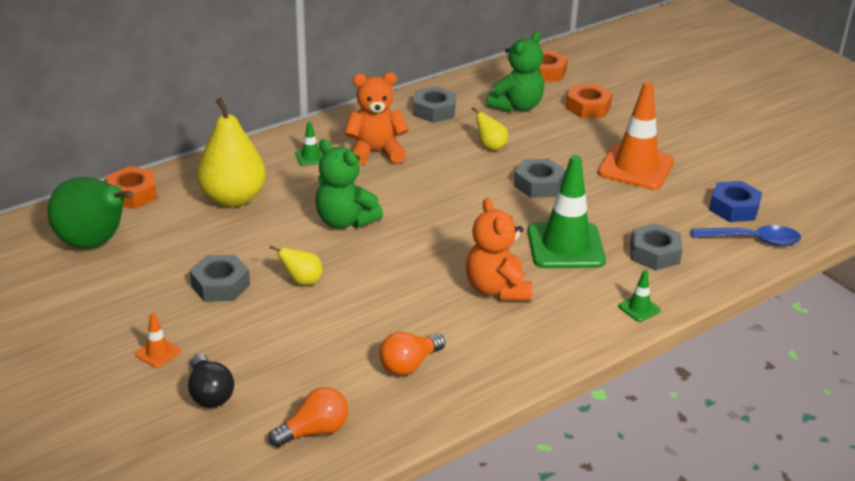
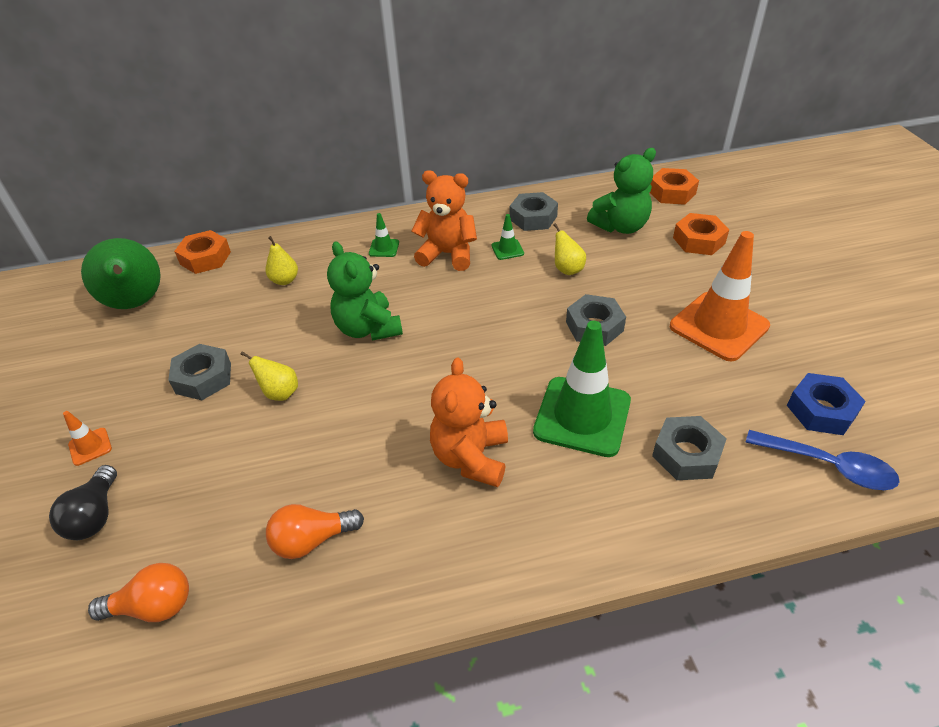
camera: 25 degrees right, 10 degrees up
(233, 199) = (285, 280): yellow pear -> yellow pear, size x0.46
(639, 308) = (627, 535): green traffic cone -> green traffic cone (507, 249)

